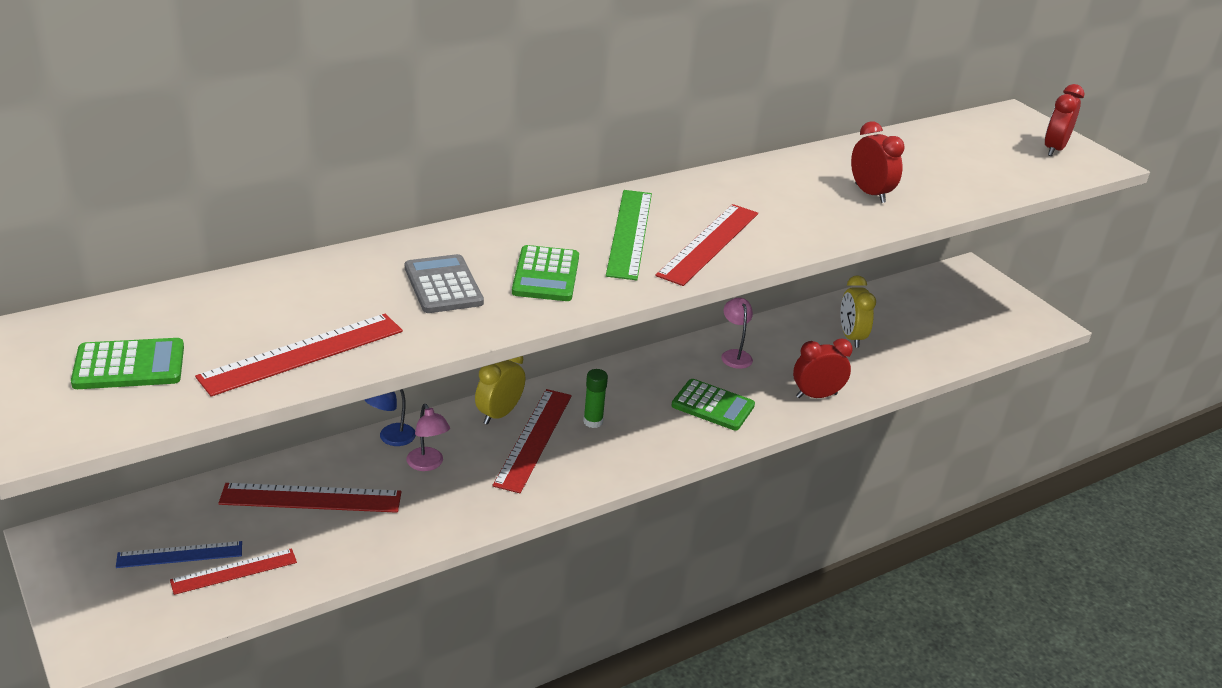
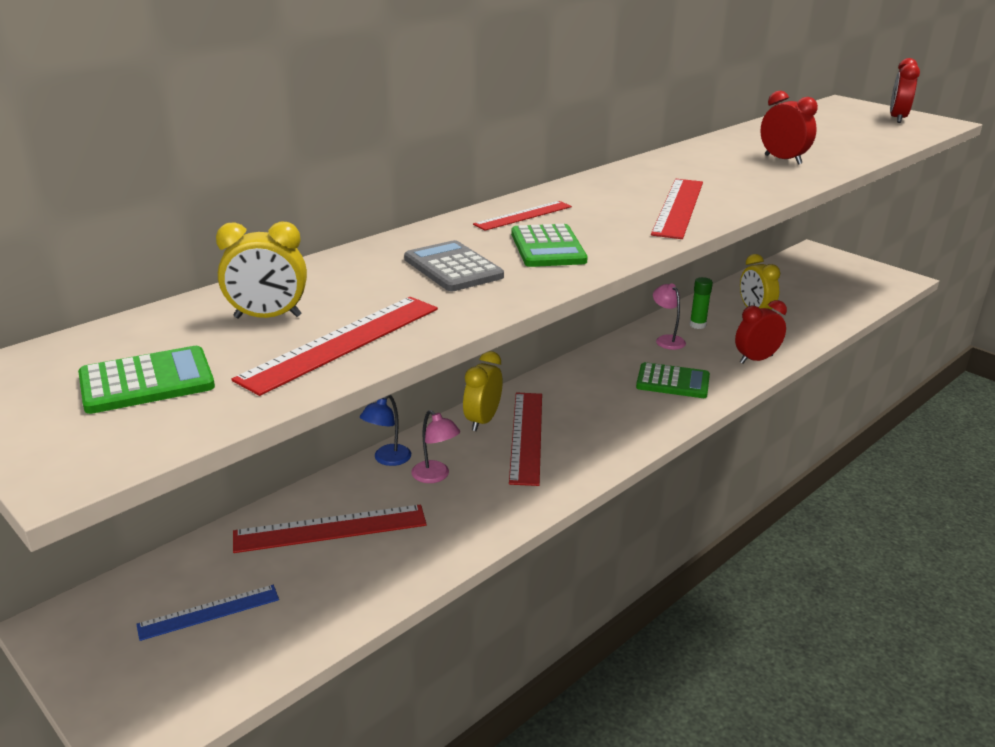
camera: 10 degrees left, 5 degrees down
(234, 571) = (277, 617): red ruler -> red ruler (523, 215)
(253, 314) = (267, 317): none -> yellow clock
(593, 421) = (573, 412): green glue stick -> green glue stick (697, 325)
(630, 233) = (601, 209): green ruler -> none

